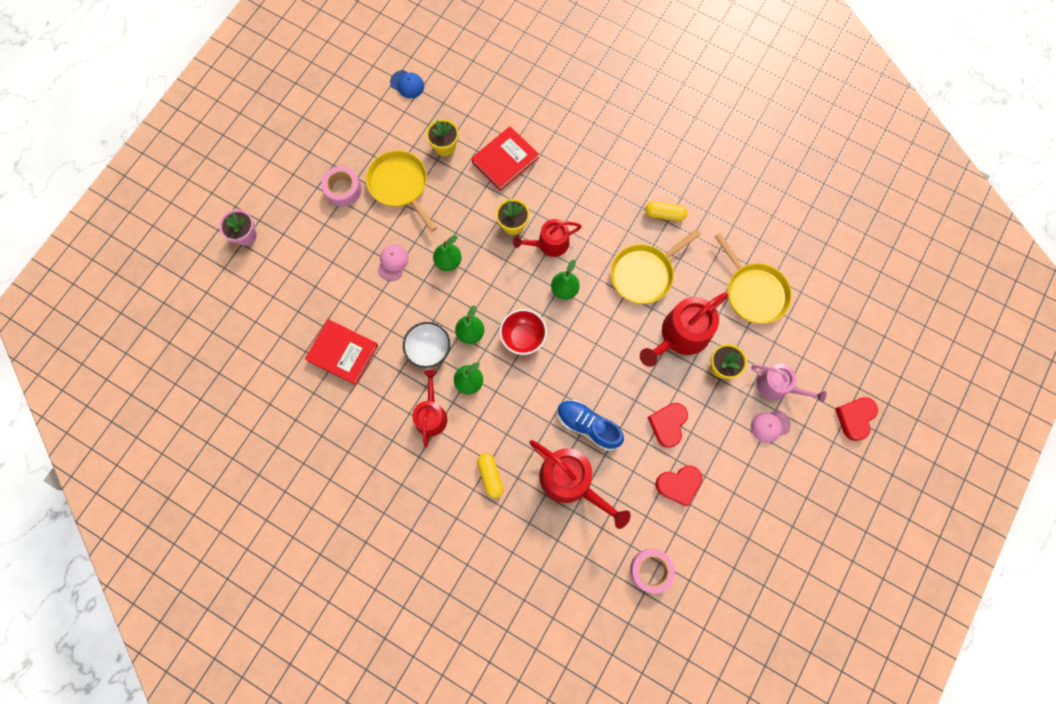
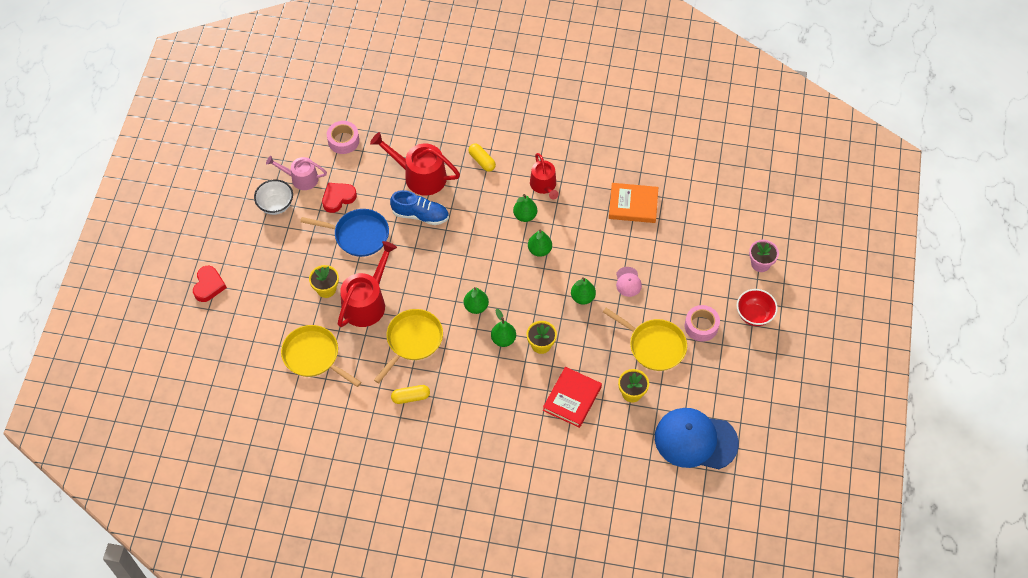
camera: 160 degrees right, 15 degrees down
(343, 353) = (633, 205): red book -> orange book
(407, 84) = (695, 440): blue cap -> blue cap, size x2.33
(429, 350) = (567, 228): white bowl -> white bowl (276, 205)
(523, 337) = (496, 260): red bowl -> red bowl (754, 315)
(549, 243) = (503, 339): red watering can -> green pear
(668, 424) = (358, 235): red heart -> blue pan
(770, 426) = (276, 259): pink cap -> none
(777, 386) = (277, 289): pink watering can -> pink watering can (301, 178)

